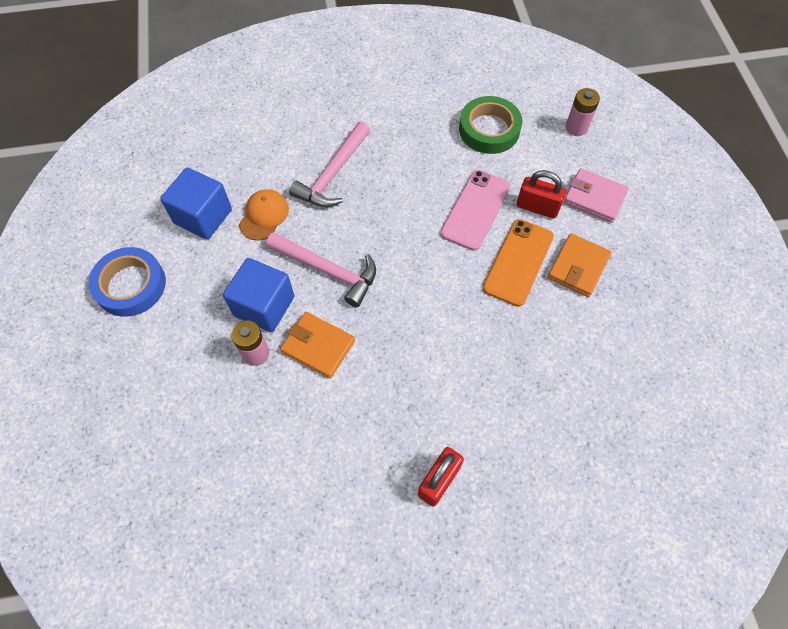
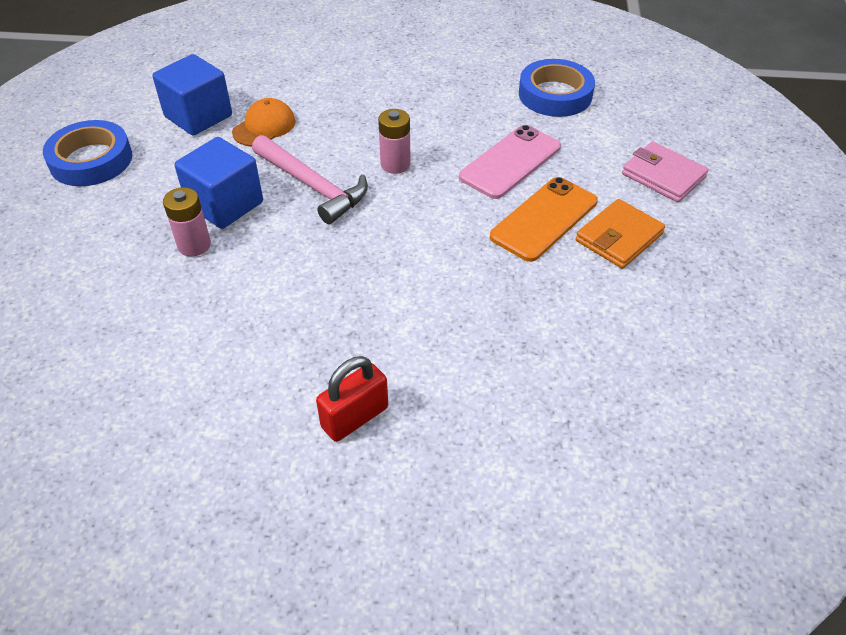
camera: 15 degrees right, 15 degrees down
(318, 346) = (268, 253): orange wallet -> none
(332, 174) = (357, 104): pink hammer -> none
(489, 129) = (555, 95): green tape -> blue tape
(537, 207) = (587, 172): red padlock -> none
(576, 127) = (662, 109): pink battery -> pink battery (395, 164)

